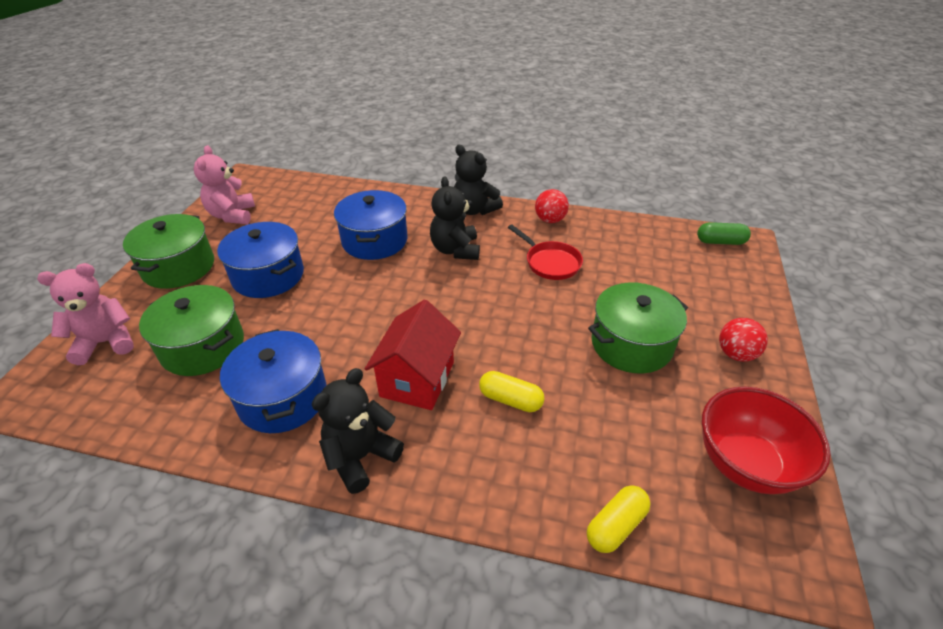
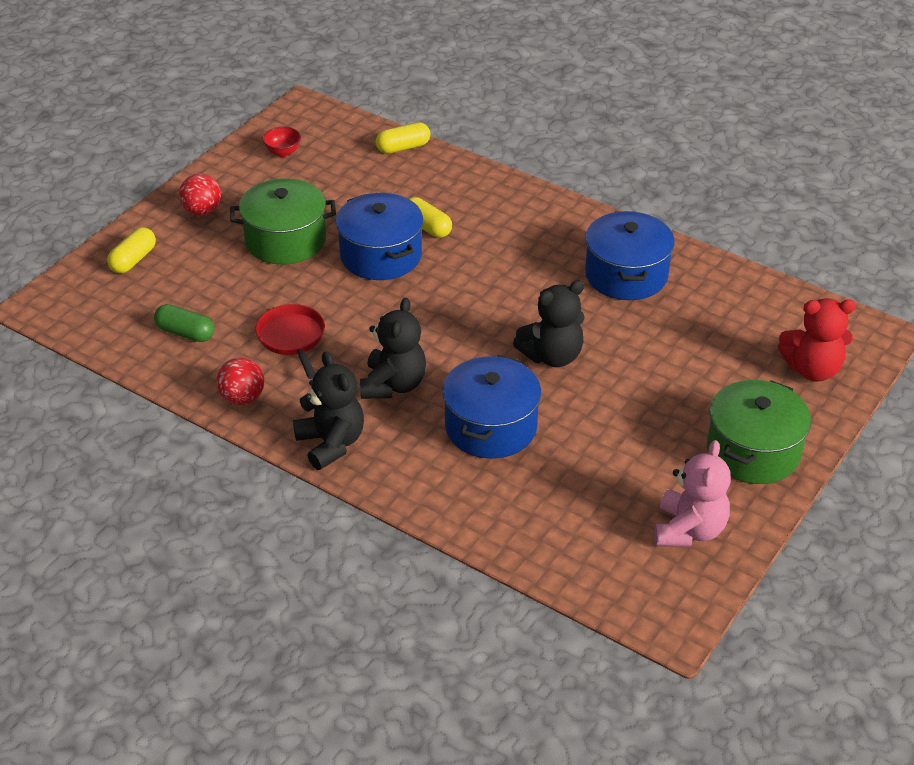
camera: 160 degrees left, 0 degrees up
(106, 342) = (812, 369): pink teddy bear -> red teddy bear
(202, 347) = (707, 339): green pot -> none
(268, 276) = (637, 408): blue pot -> blue pot (381, 255)
(360, 457) = (566, 220): black teddy bear -> black teddy bear (552, 356)
(417, 379) = (500, 260): red house -> none
(720, 242) = (71, 313): green capsule -> green capsule (185, 333)
(731, 291) = (133, 260): none -> yellow capsule
(745, 464) = (283, 152): red bowl -> red bowl, size x0.44

